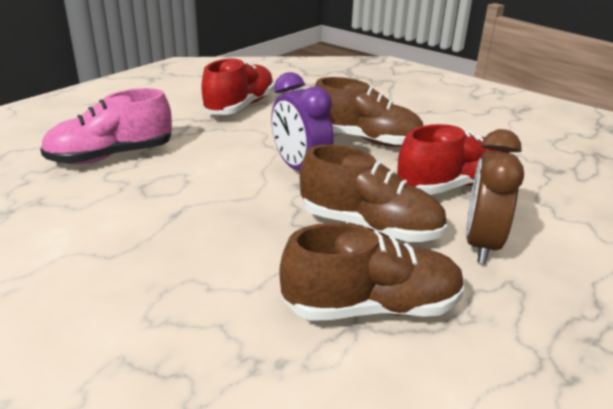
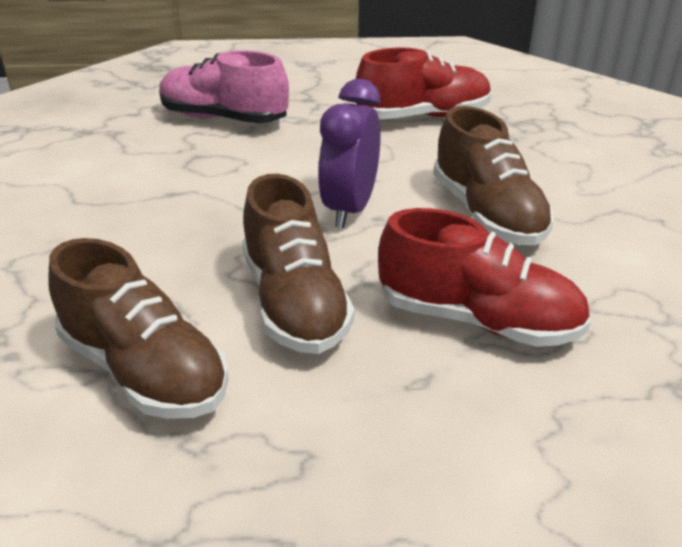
camera: 50 degrees right, 5 degrees up
(481, 244) = (366, 398): brown clock -> none

